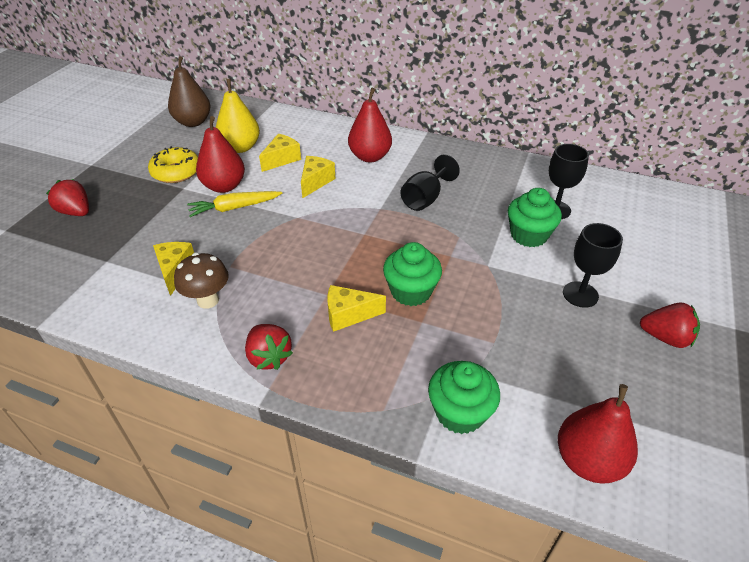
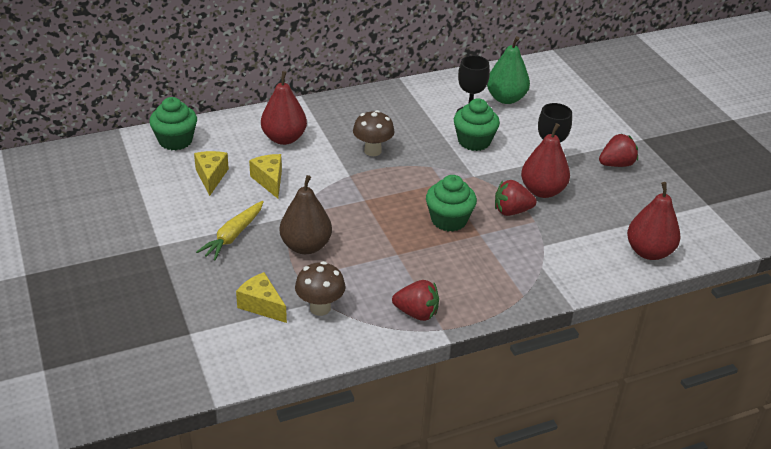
camera: 45 degrees left, 5 degrees down
(76, 212) = (89, 317): red strawberry -> red strawberry (511, 211)
(176, 172) = (129, 236): yellow donut -> none
(193, 122) = (66, 185): brown pear -> brown pear (306, 246)
(224, 186) = (195, 224): red pear -> red pear (542, 191)
(240, 147) = (155, 185): yellow pear -> none
(348, 315) = (430, 258): yellow cheese -> none
(425, 199) = (372, 151): black goblet -> brown mushroom
(460, 412) = (564, 270): green cupcake -> green cupcake (175, 141)
(612, 213) = (506, 98): none -> green pear

